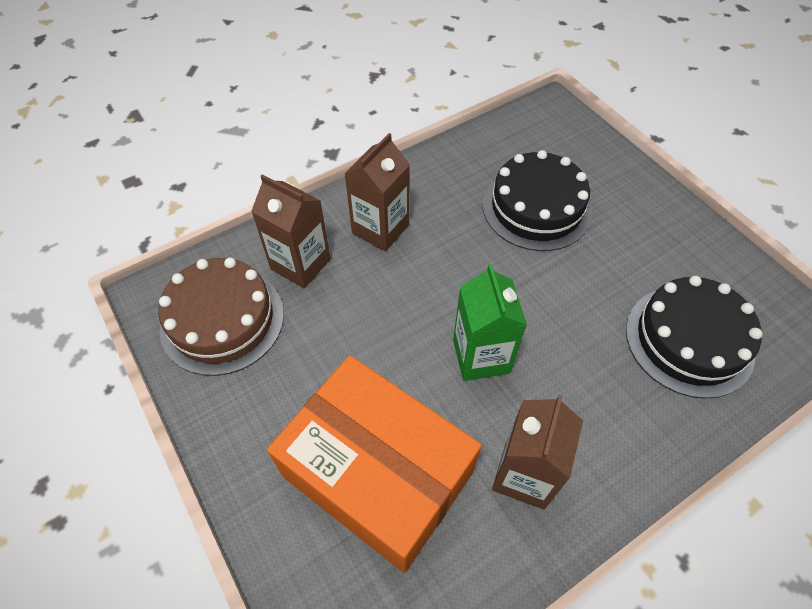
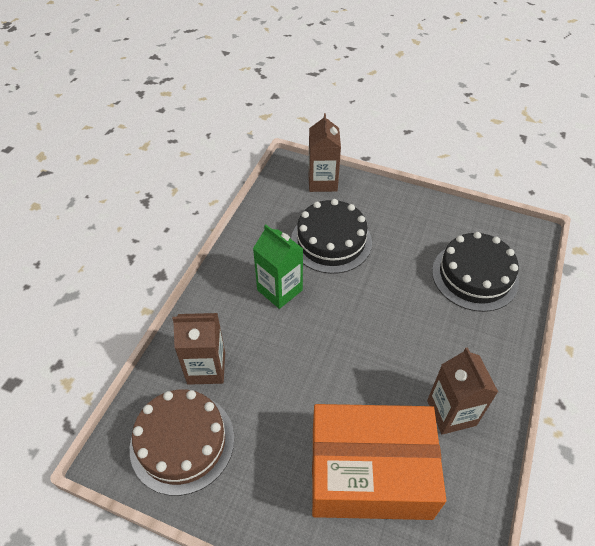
camera: 35 degrees left, 5 degrees down
(380, 229) = (242, 311): brown carton -> brown carton (322, 182)
(481, 356) = (372, 357): green carton -> green carton (279, 290)

